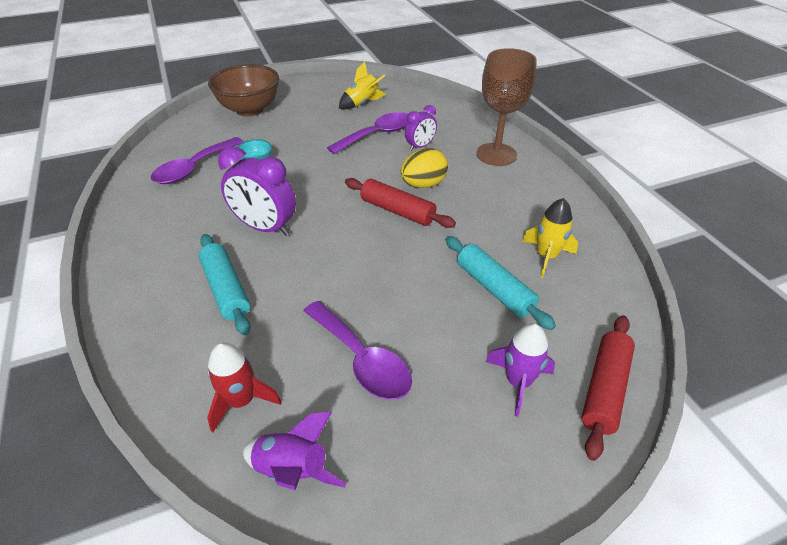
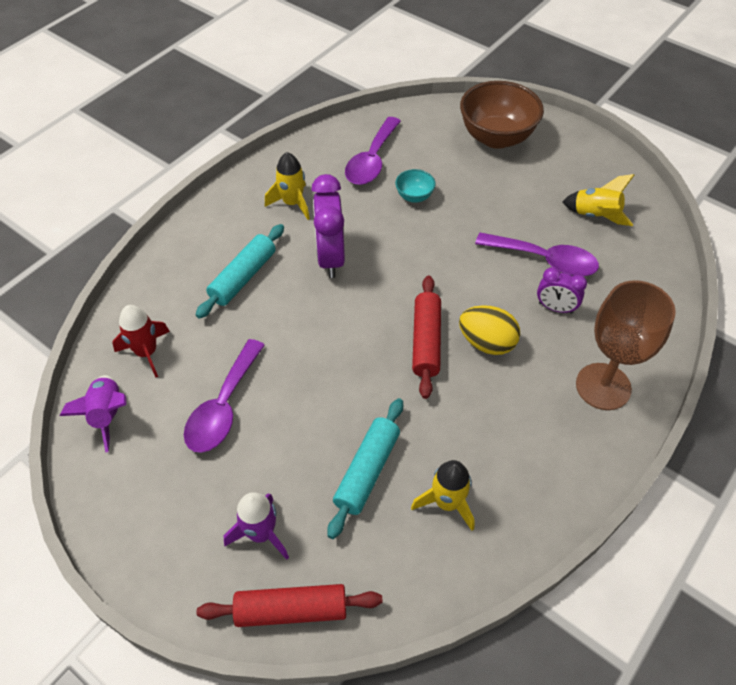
camera: 60 degrees right, 10 degrees up
(180, 227) = (292, 203): none -> yellow rocket
(194, 168) = (372, 160): purple spoon -> purple spoon turned 75 degrees counterclockwise

